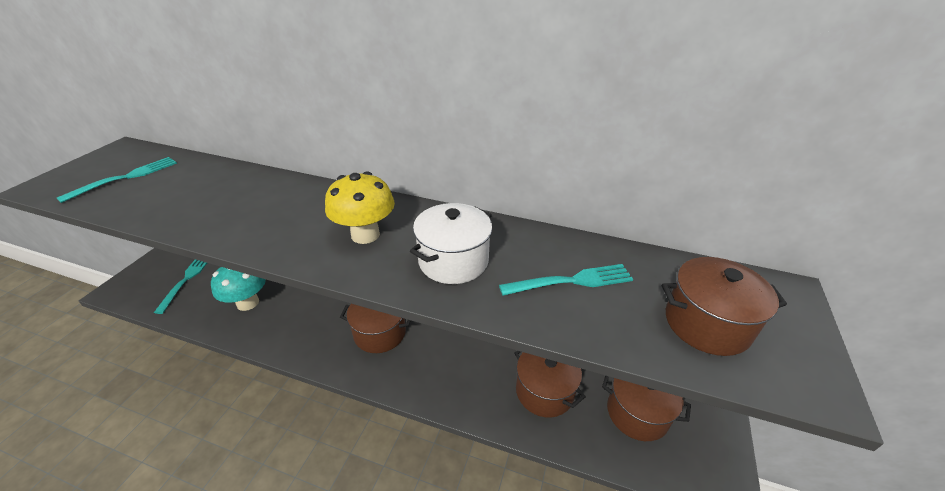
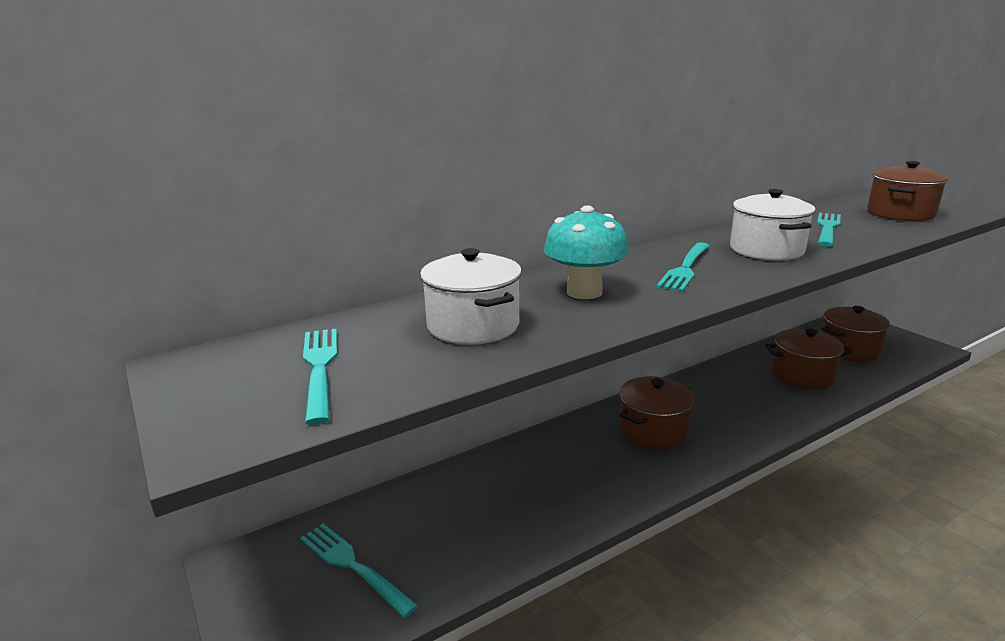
camera: 50 degrees left, 15 degrees down
(200, 195) = (473, 326): none -> white pot
(248, 303) = (490, 514): turquoise mushroom -> turquoise mushroom (584, 292)
(365, 235) = (685, 268): yellow mushroom -> turquoise fork

